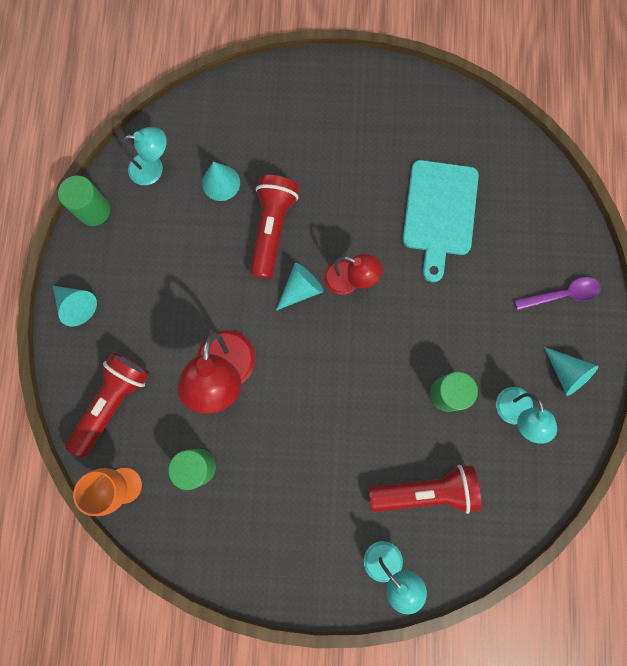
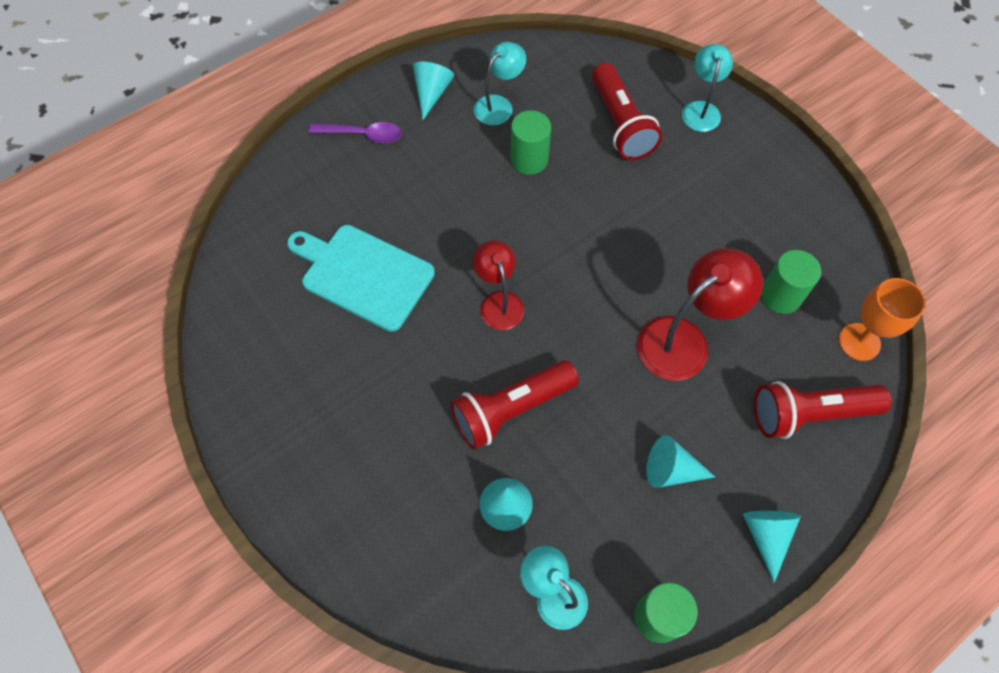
camera: 130 degrees left, 15 degrees down
(300, 289) = (546, 337): turquoise cone -> turquoise cone (671, 470)
(425, 490) = (620, 124): red flashlight -> red flashlight turned 150 degrees counterclockwise
(439, 213) = (363, 275): turquoise cutting board -> turquoise cutting board turned 120 degrees counterclockwise
(562, 295) = (362, 135): purple spoon -> purple spoon turned 150 degrees clockwise

